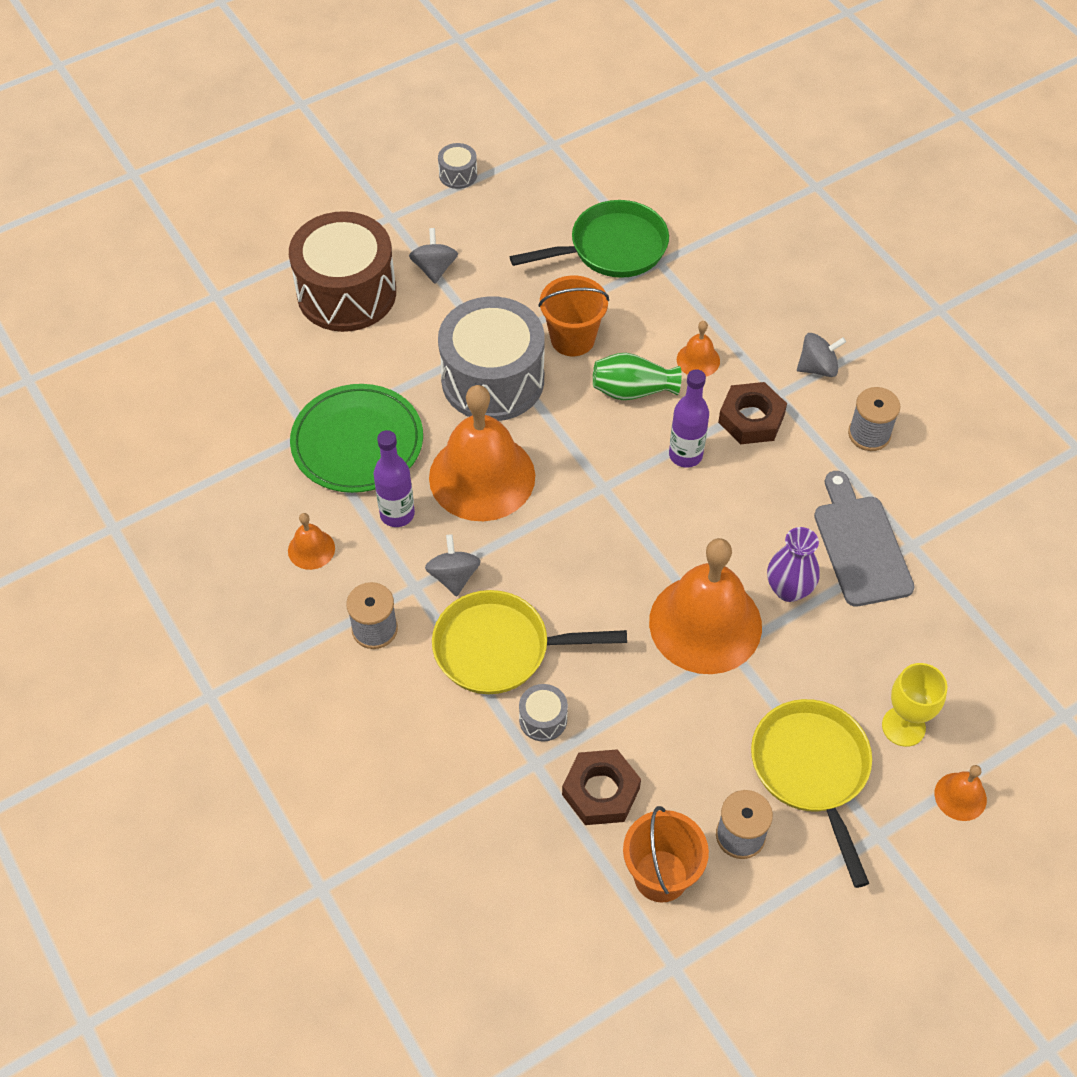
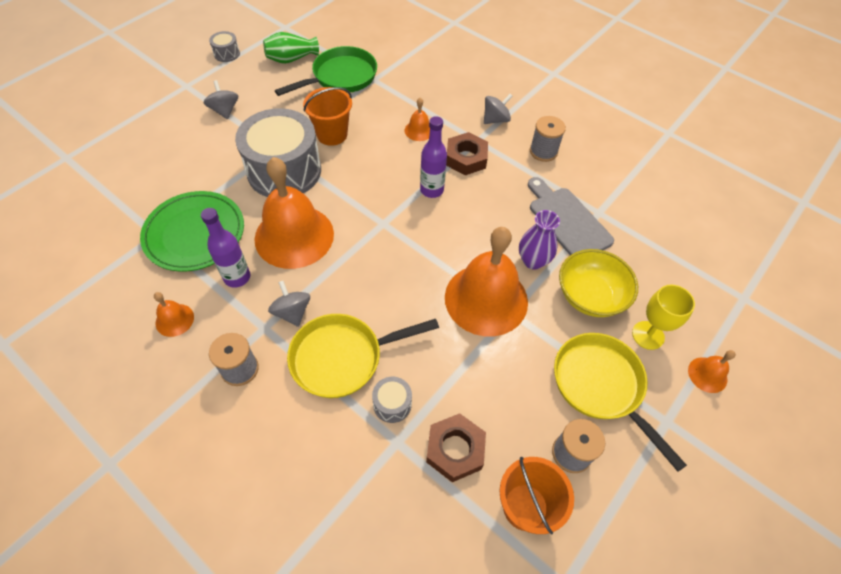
camera: 20 degrees left, 0 degrees up
(346, 293) = (165, 137): brown drum -> none
(632, 390) = (382, 157): green vase -> green vase (291, 59)
(847, 656) = (590, 296): none -> yellow bowl

